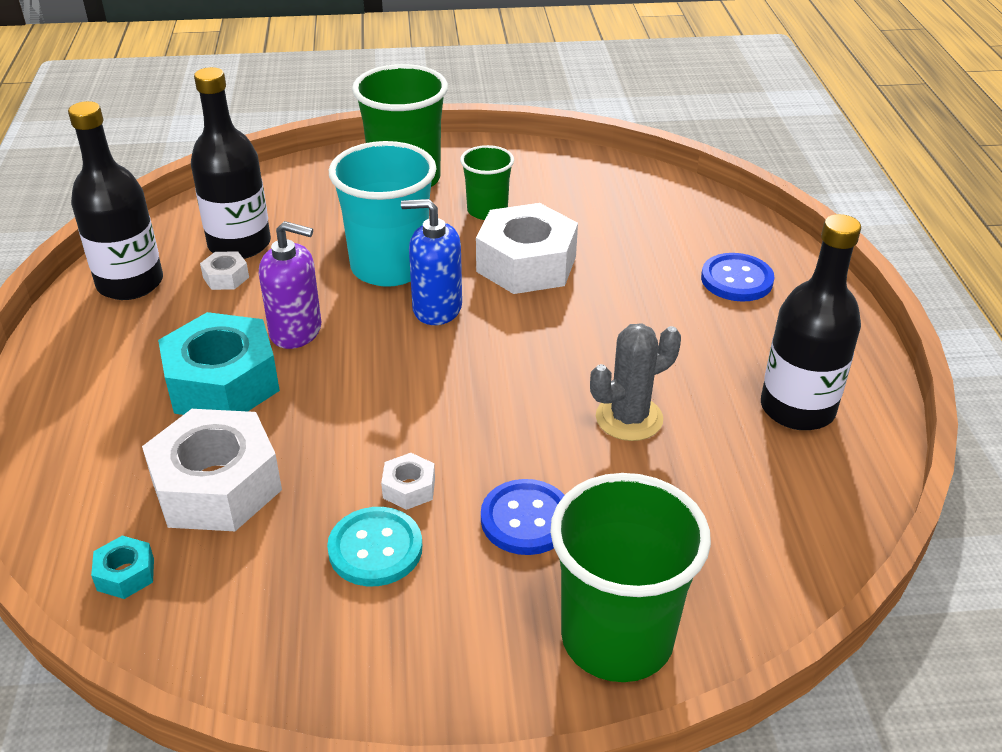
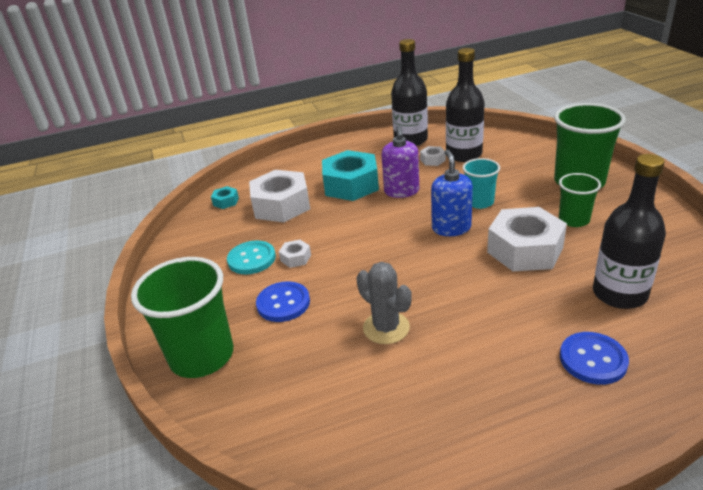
camera: 80 degrees right, 5 degrees down
(389, 267) = (479, 202): turquoise cup -> turquoise cup, size x0.56
(797, 408) = (439, 419): black bottle -> black bottle (619, 294)

